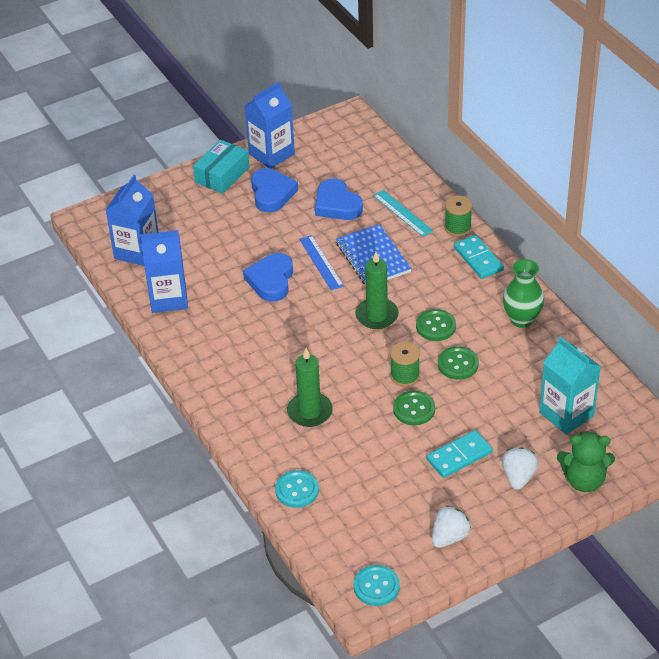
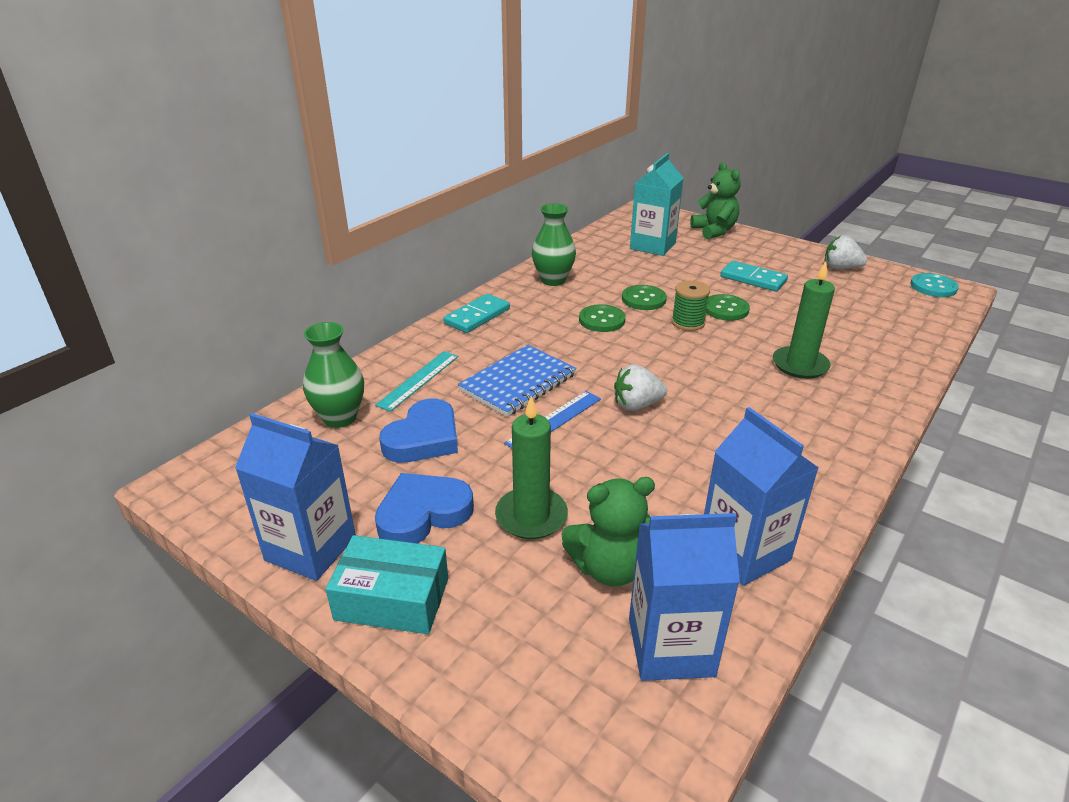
camera: 115 degrees left, 10 degrees down
(192, 247) = (609, 568): none -> green teddy bear
(271, 280) = (621, 454): blue heart -> none
(297, 490) = (902, 347): turquoise button -> none
(377, 315) = (616, 357): green candle -> green candle (531, 516)
(378, 174) = (340, 417): none -> green vase
(457, 227) = (428, 338): green spool -> none
(518, 477) = (743, 253): white strawberry -> white strawberry (637, 405)

